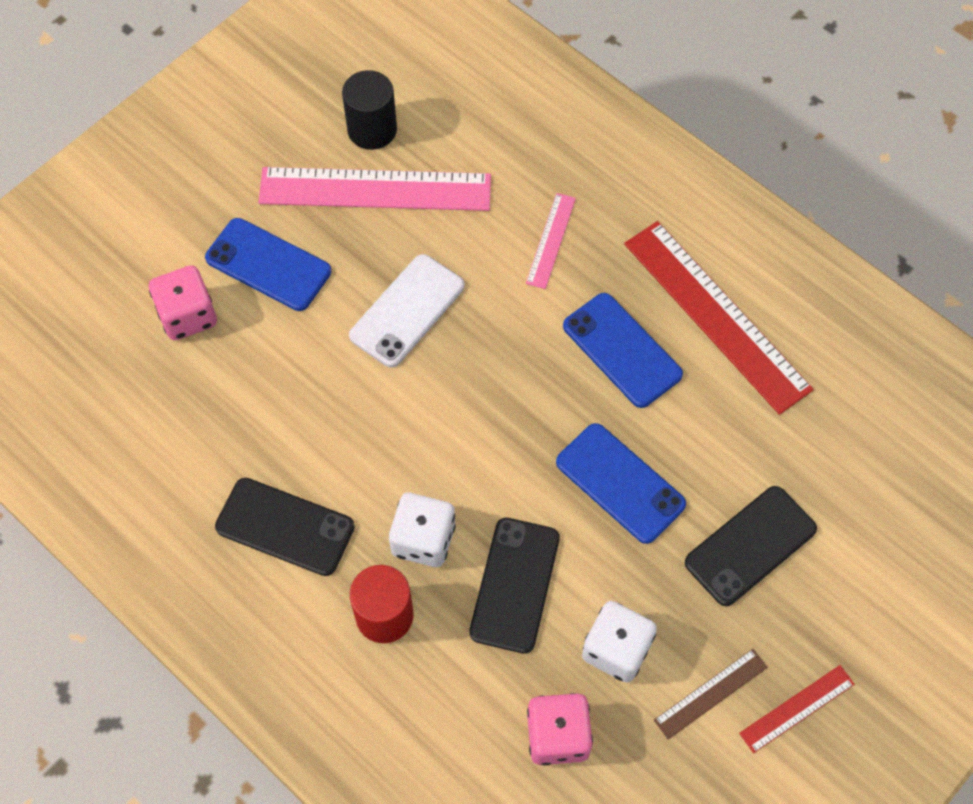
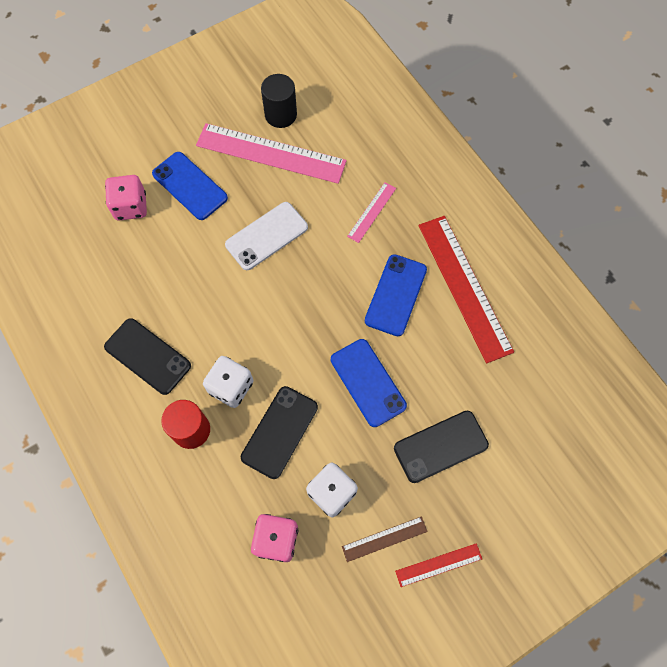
camera: 15 degrees right, 5 degrees up
(622, 350) = (395, 295): blue phone -> blue phone turned 45 degrees clockwise

